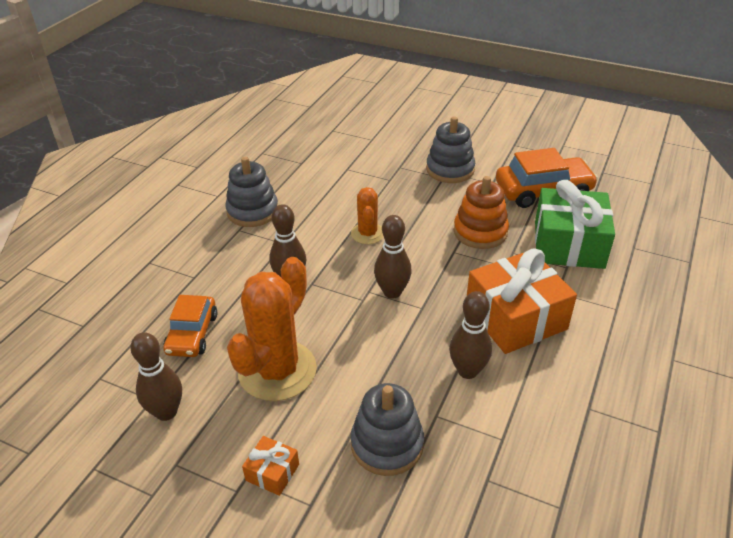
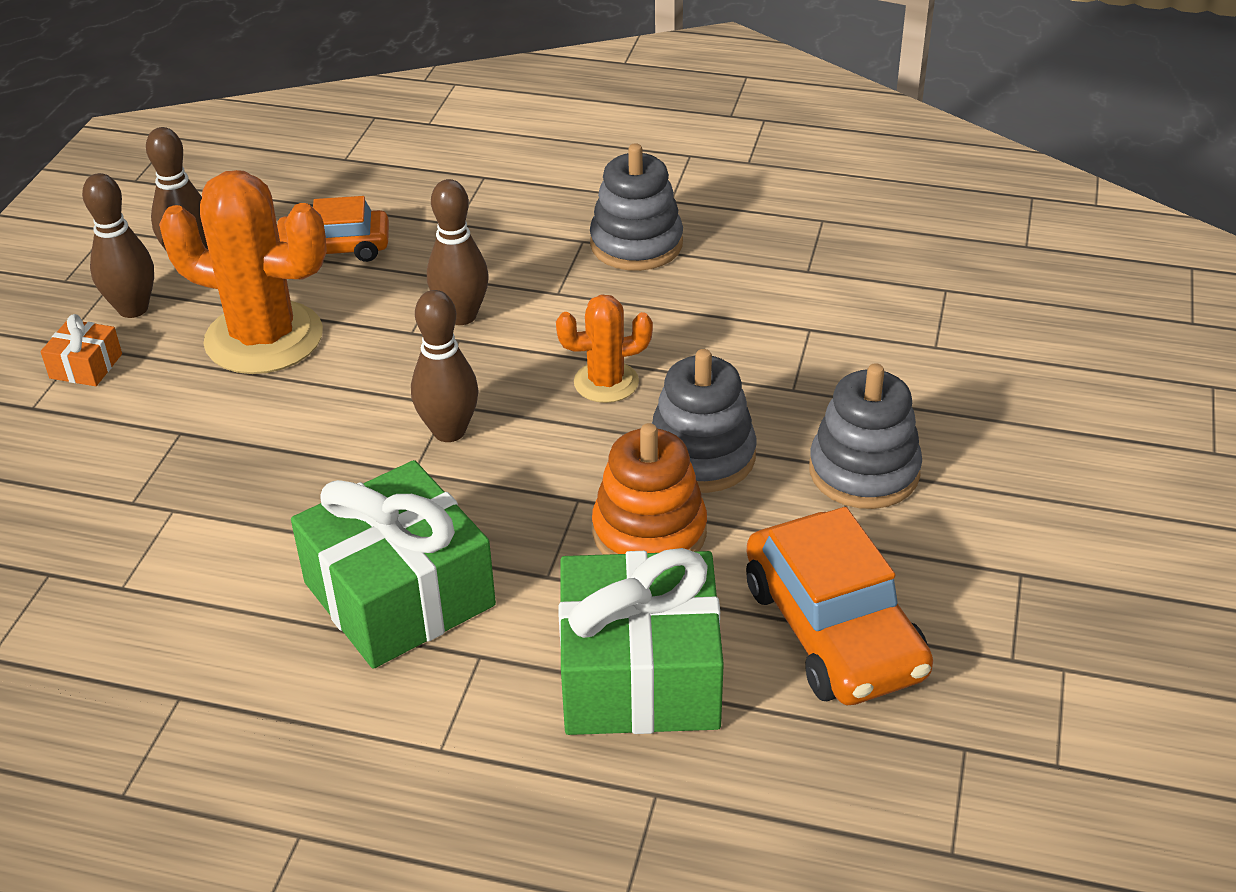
camera: 80 degrees right, 0 degrees up
(387, 444) = (122, 463): grey stacking toy -> grey stacking toy (701, 456)
(467, 371) = (265, 538): brown bowling pin -> brown bowling pin (133, 309)
(515, 317) = (399, 594): orange gift -> green gift

